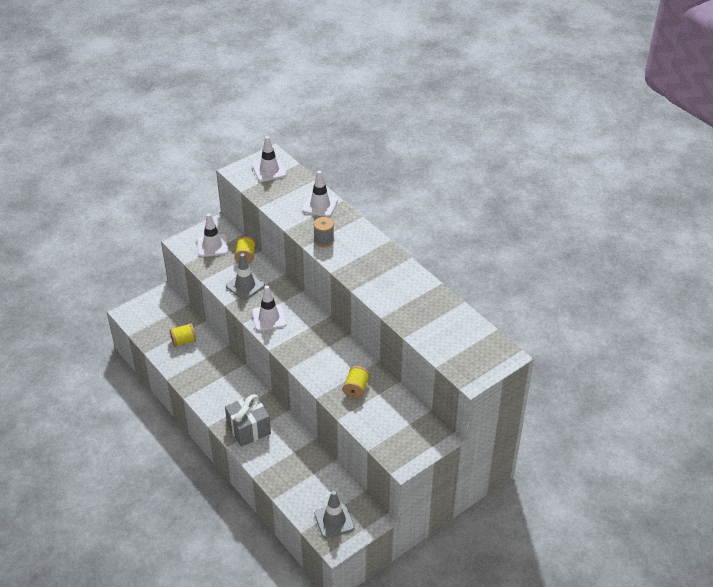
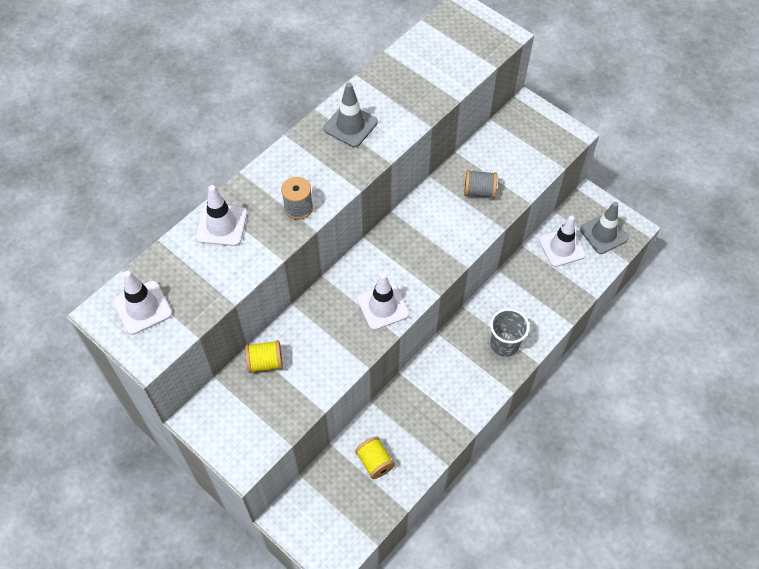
camera: 100 degrees left, 15 degrees up
(212, 246) = (246, 414): white traffic cone -> white traffic cone (562, 247)
(245, 286) = (326, 349): grey traffic cone -> grey traffic cone (350, 125)
(248, 429) = (504, 344): grey gift -> grey cup
(356, 388) = (479, 191): yellow spool -> grey spool

